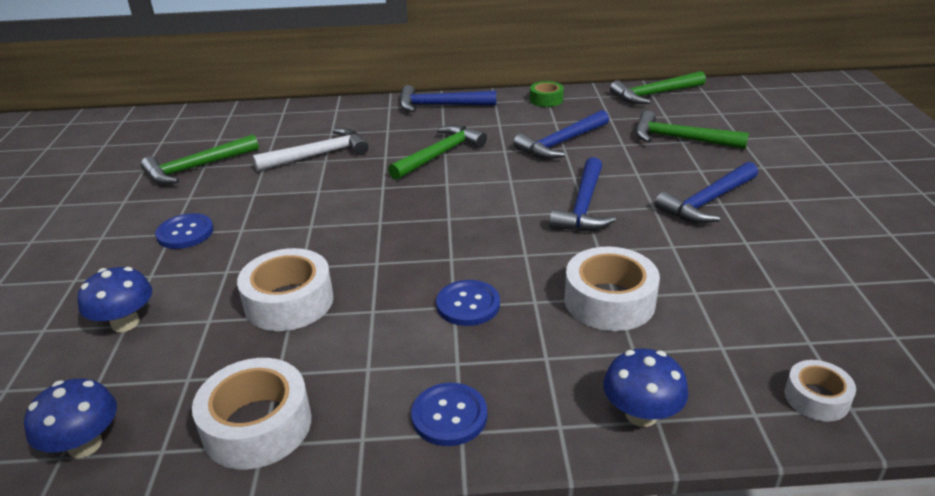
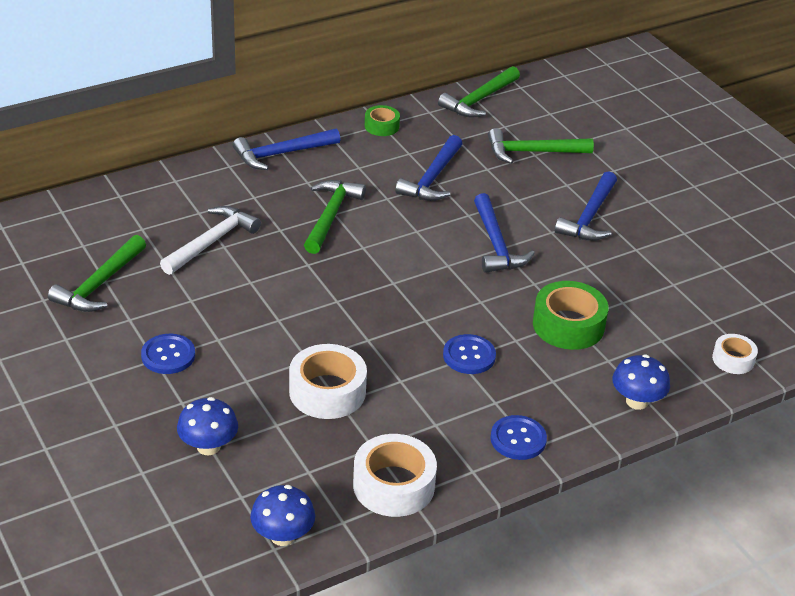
camera: 30 degrees left, 5 degrees up
(609, 301) = (568, 325): white tape -> green tape

